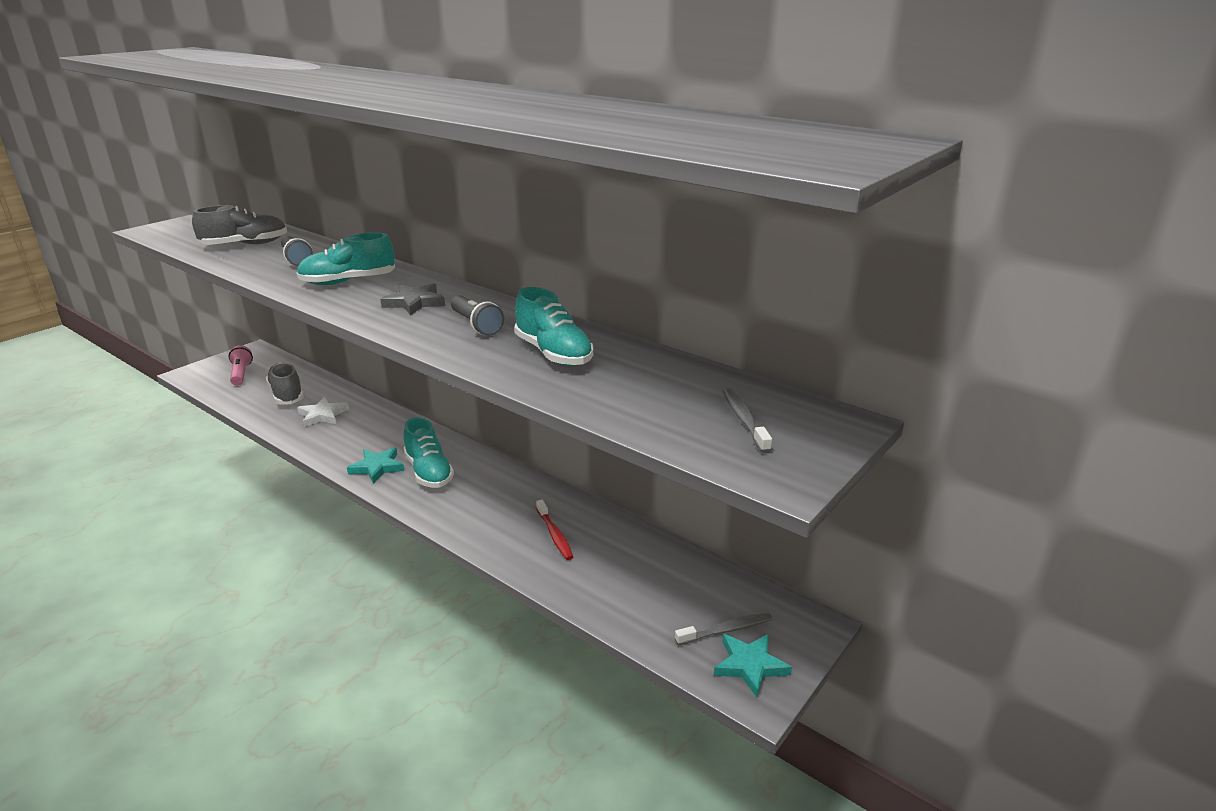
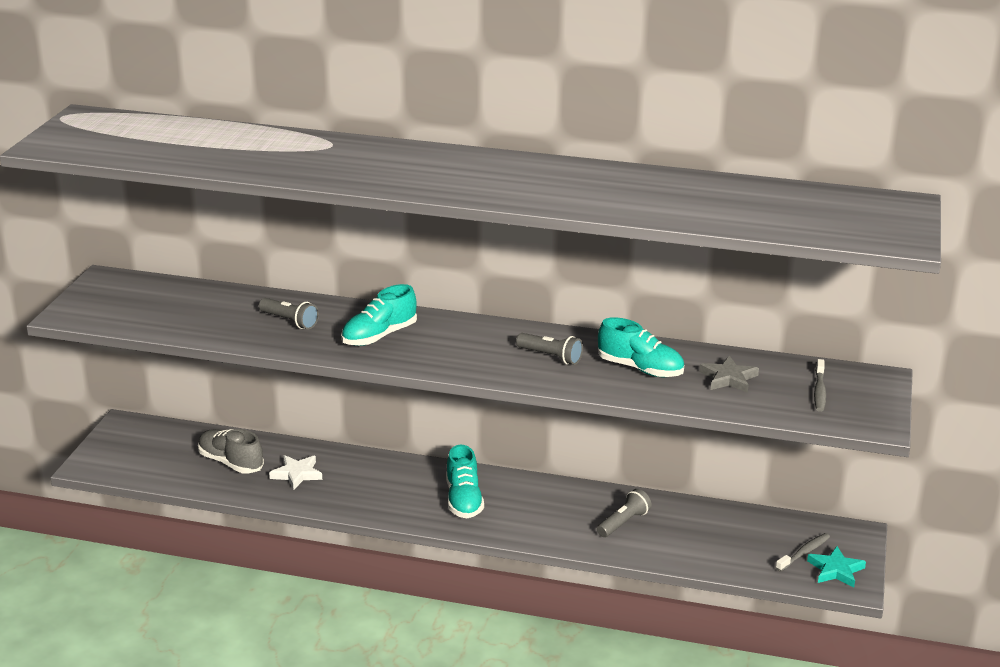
camera: 25 degrees left, 0 degrees up
(241, 374) = (148, 453): pink flashlight -> none
(245, 245) = (207, 314): grey shoe -> none
(377, 467) = (412, 508): turquoise star -> none
(414, 303) = (470, 346): grey star -> grey star (728, 378)
(429, 472) = (463, 500): turquoise shoe -> turquoise shoe turned 45 degrees clockwise
(554, 535) = (623, 522): red toothbrush -> grey flashlight
(744, 420) = (819, 391): grey toothbrush -> grey toothbrush turned 135 degrees counterclockwise

